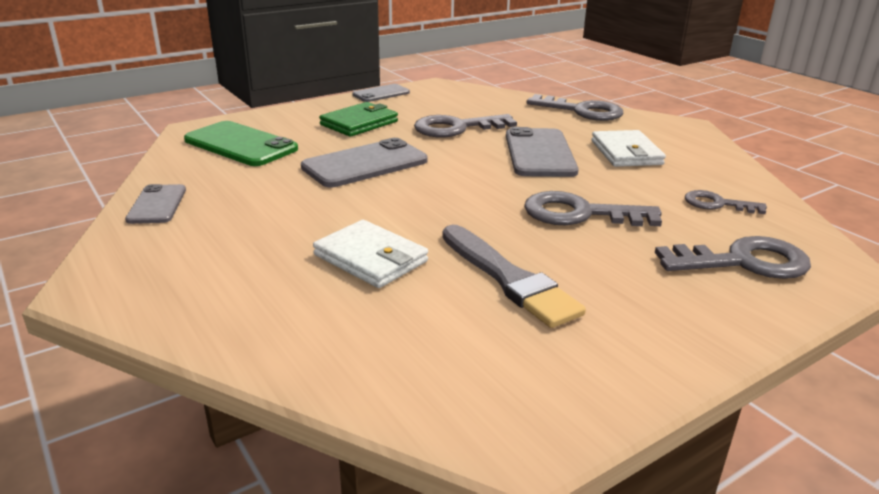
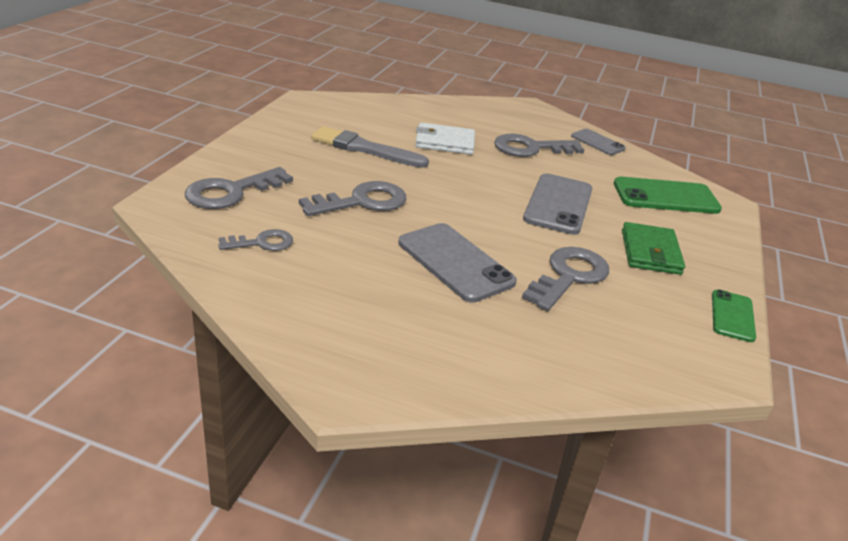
camera: 140 degrees right, 5 degrees up
(381, 94) = (732, 316): grey phone -> green phone
(582, 111) = (495, 373): grey key -> grey key (530, 148)
(626, 153) = (379, 293): white wallet -> none

